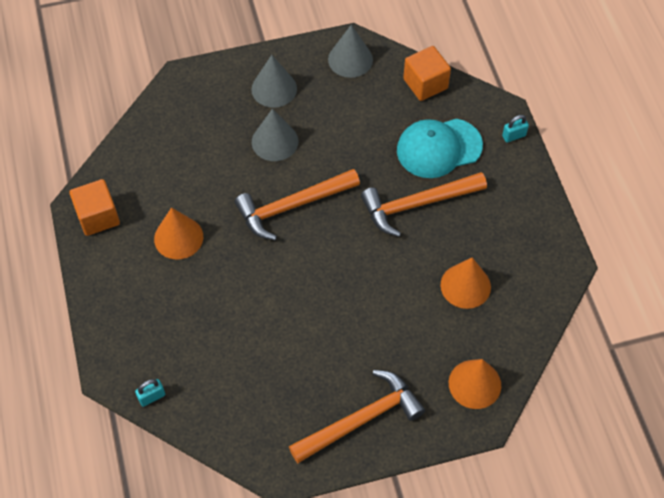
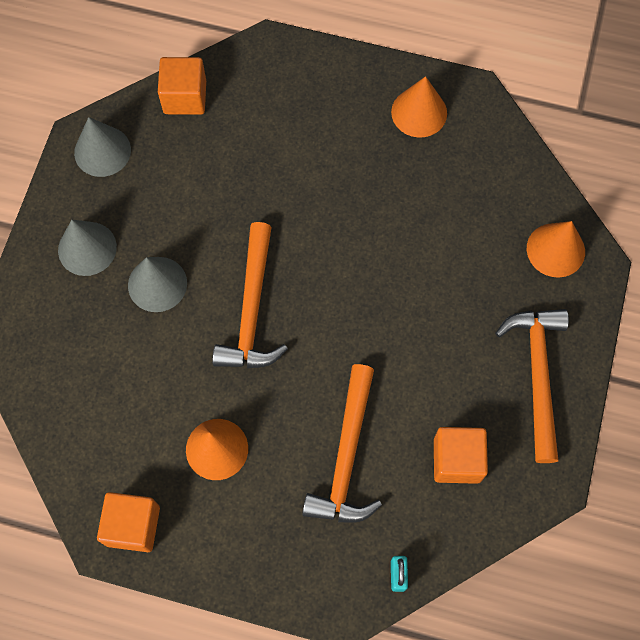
camera: 60 degrees left, 10 degrees up
(260, 395) = (457, 460): none -> orange cube
(416, 204) = (326, 188): orange hammer -> orange hammer (346, 458)
(438, 148) = (272, 130): turquoise cap -> none
(465, 286) = (446, 197): orange cone -> orange cone (419, 112)
(513, 136) = (303, 54): turquoise padlock -> none

